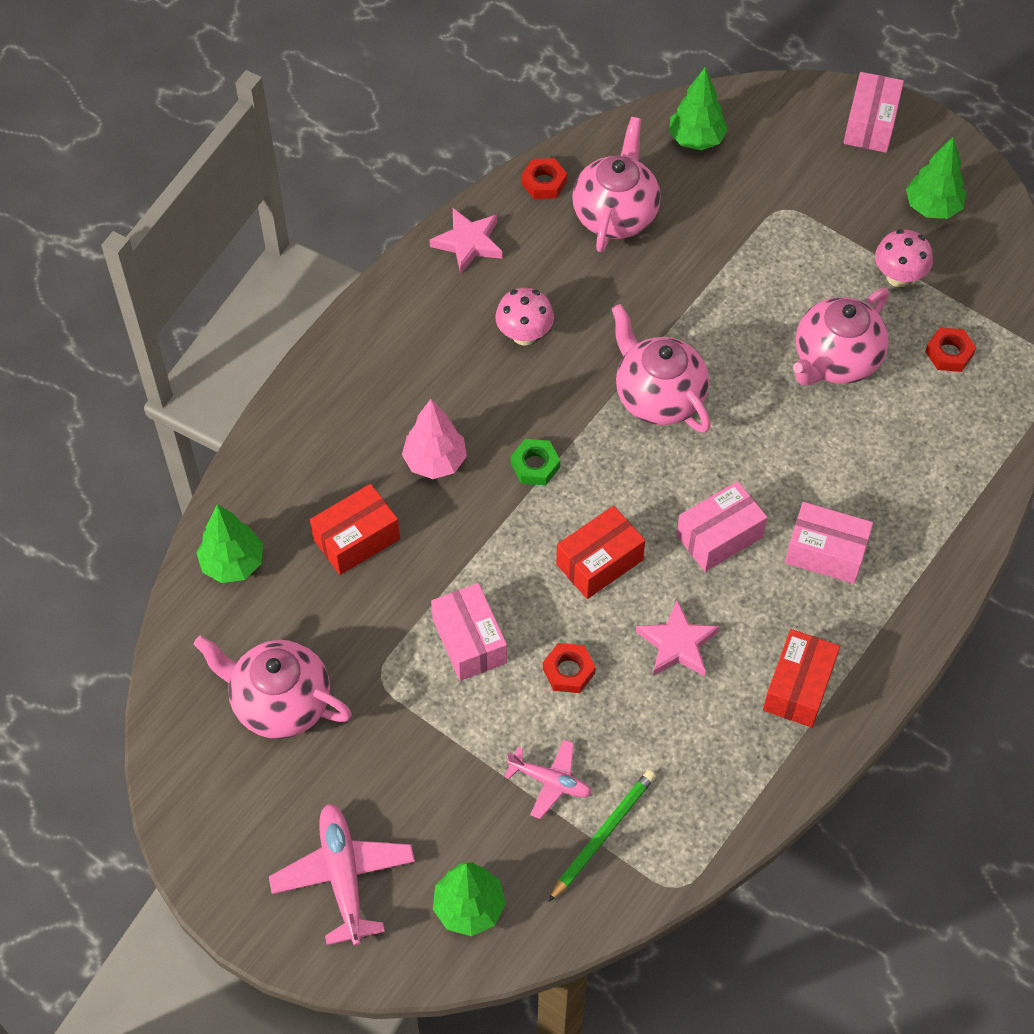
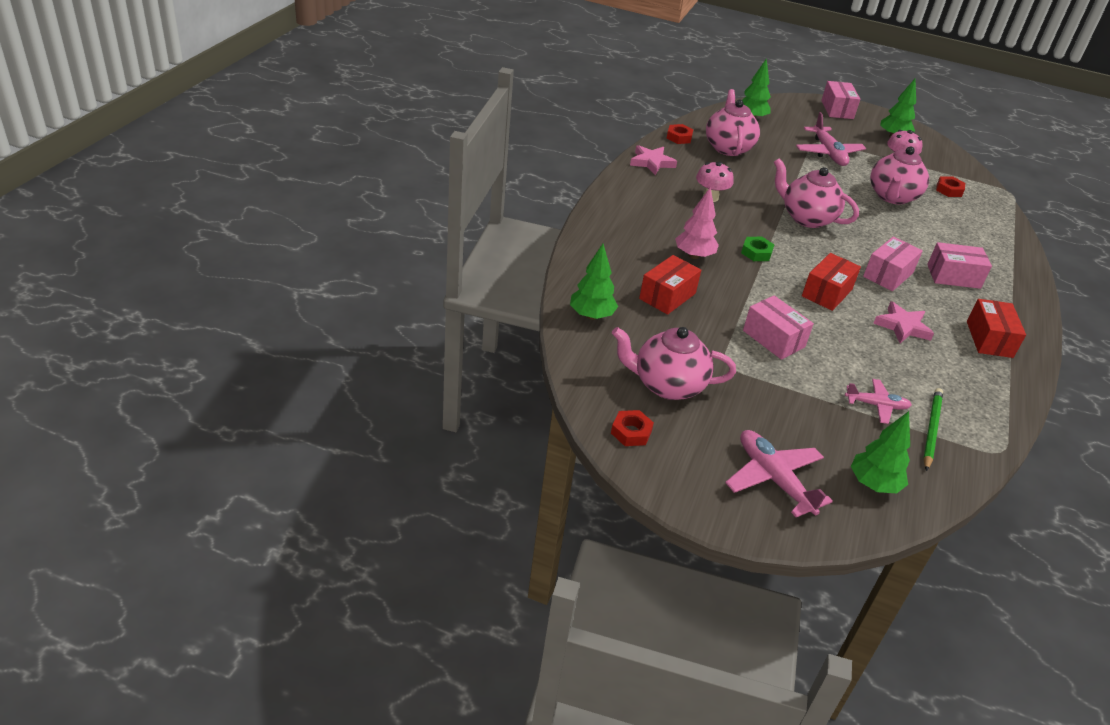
camera: 20 degrees left, 20 degrees down
(568, 671) = (846, 347): red nut -> red nut (631, 432)
(785, 241) = (828, 153): none -> pink plane

